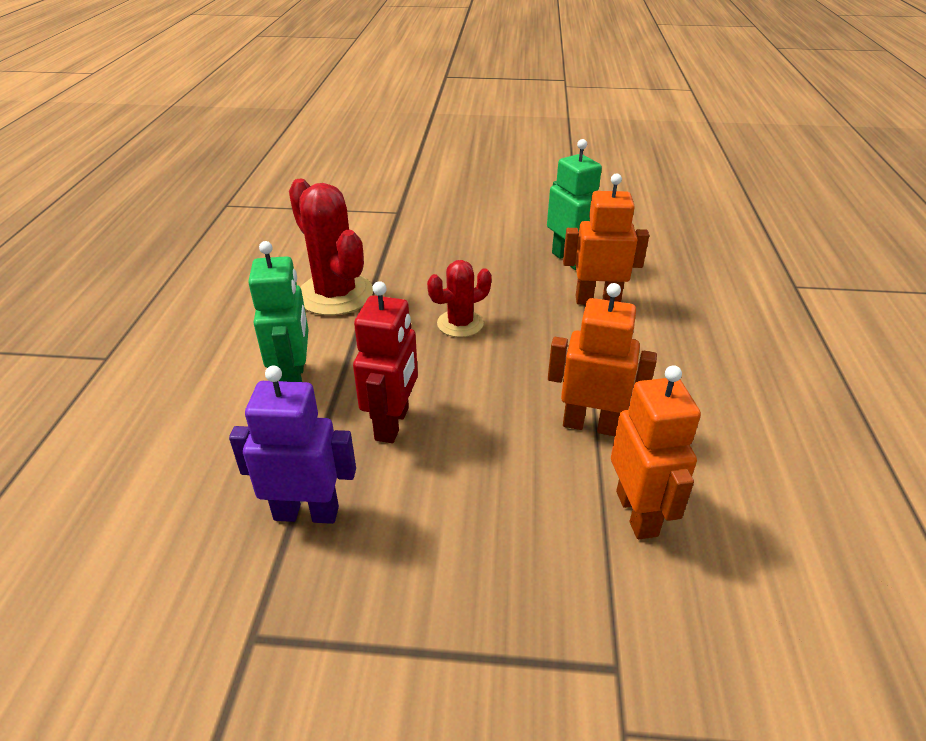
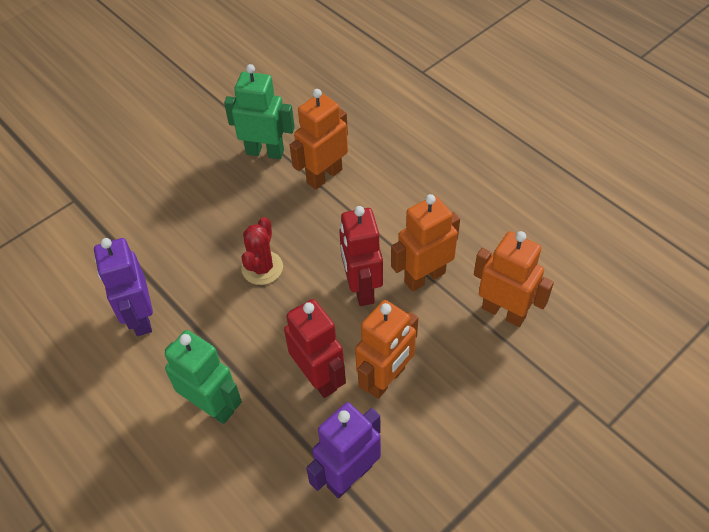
camera: 45 degrees left, 15 degrees up
(335, 294) = (140, 317): red cactus -> purple robot
(443, 471) = (386, 379): none -> orange robot
(520, 391) = (361, 288): none -> red robot

